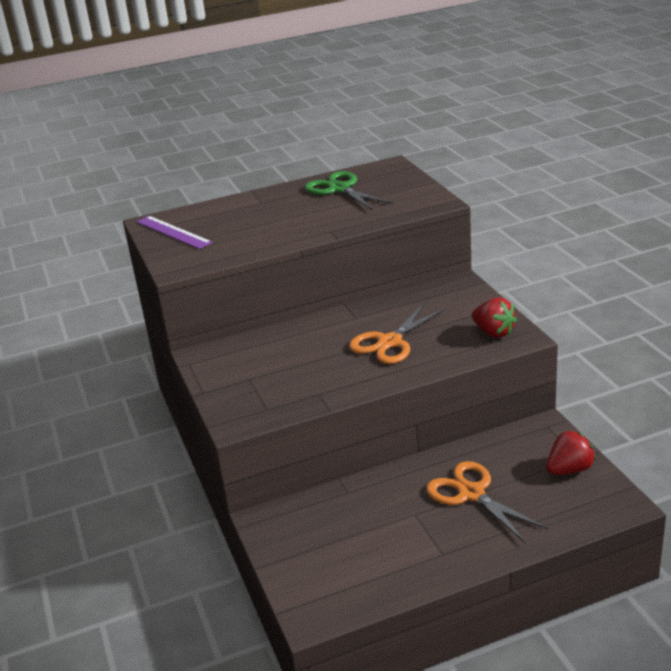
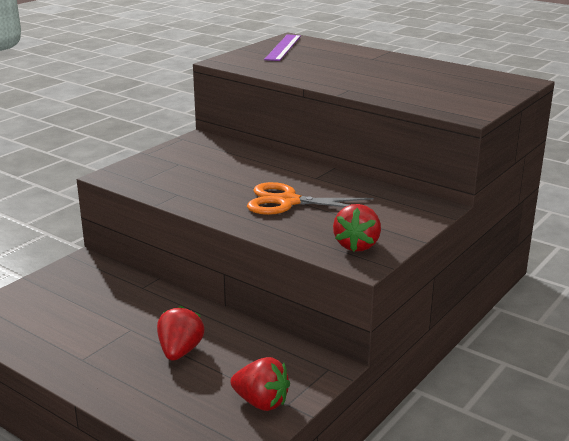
camera: 55 degrees right, 5 degrees down
(339, 189) = (438, 75): green scissors -> none
(471, 493) = (180, 351): orange scissors -> red strawberry

